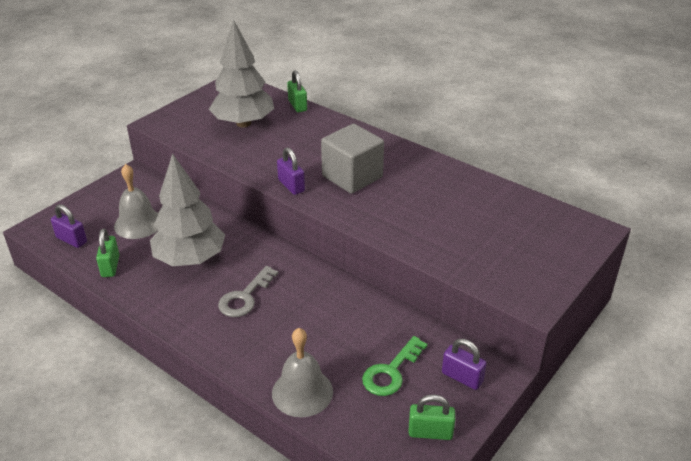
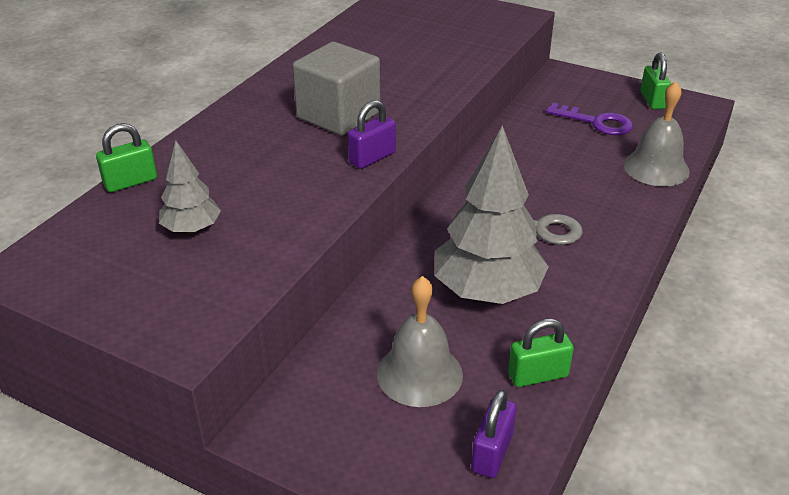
camera: 100 degrees left, 0 degrees up
(243, 123) = (192, 229): grey tree -> grey tree, size x0.52
(391, 372) = (596, 122): green key -> purple key
(462, 377) = (580, 89): purple padlock -> none

